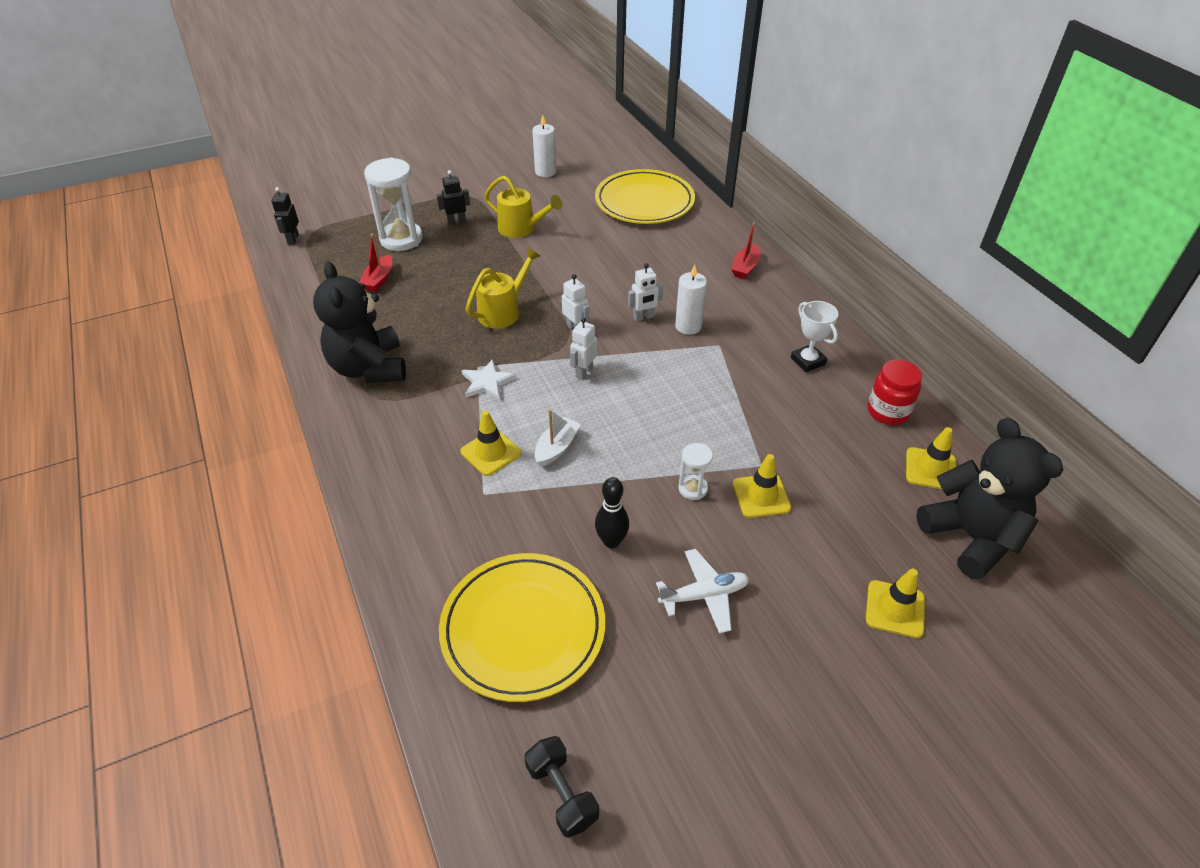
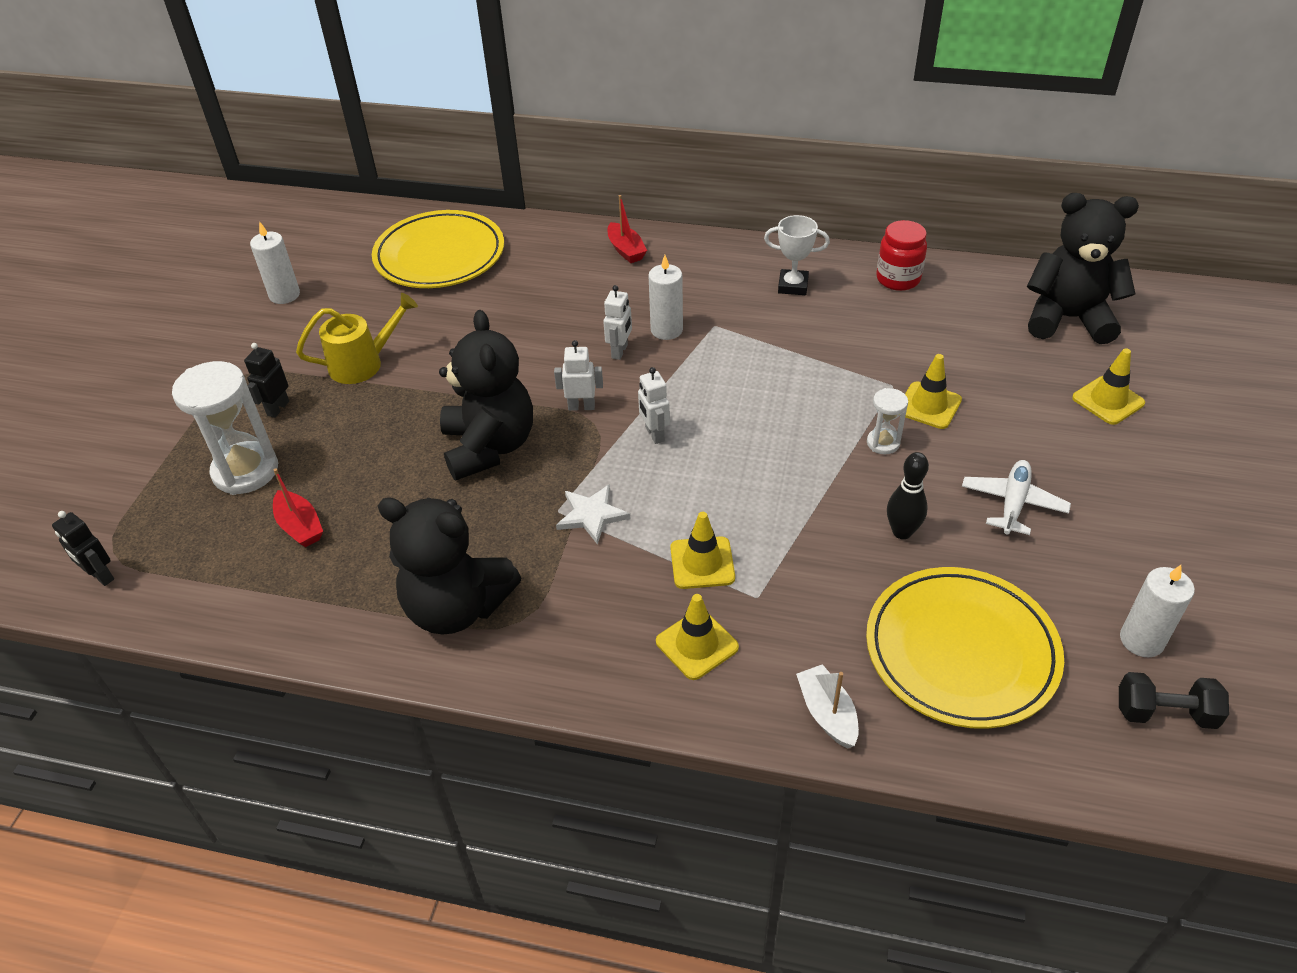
camera: 50 degrees left, 0 degrees up
(503, 311) = (489, 447): yellow watering can -> black teddy bear
(556, 448) = (743, 509): white boat -> white boat (827, 713)
(628, 746) = (1141, 640): none -> white candle
(930, 469) = (981, 296): yellow traffic cone -> yellow traffic cone (697, 644)

